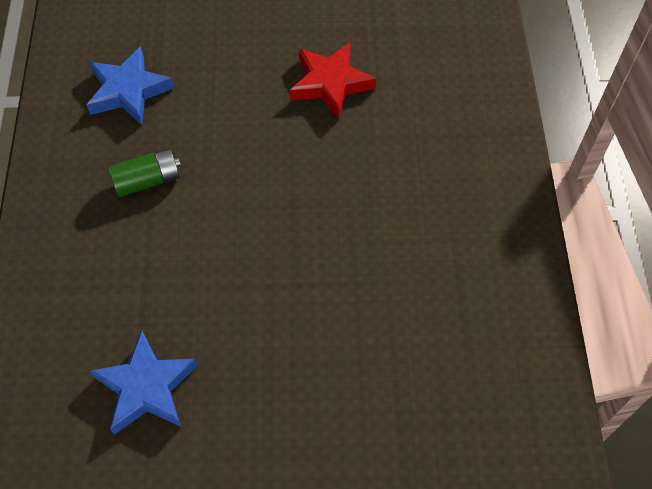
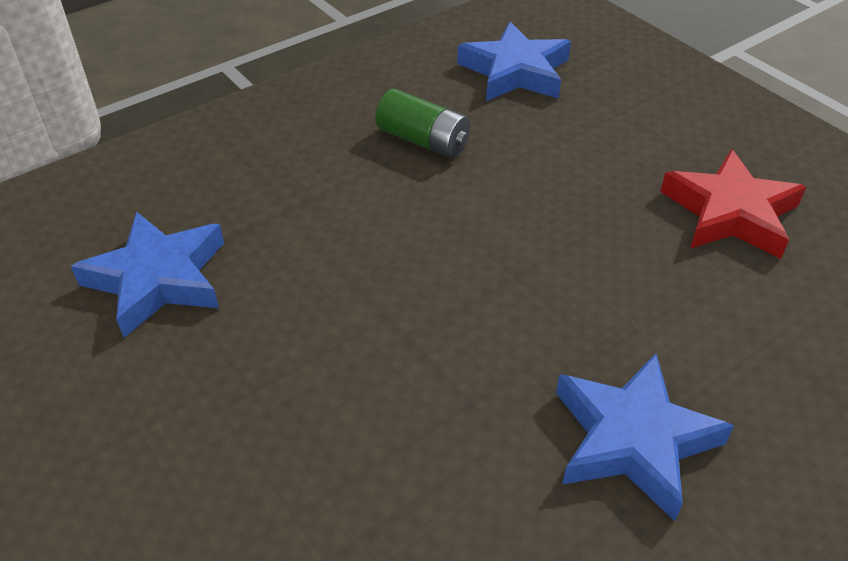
camera: 55 degrees right, 15 degrees down
(425, 230) = (632, 439): none -> blue star

